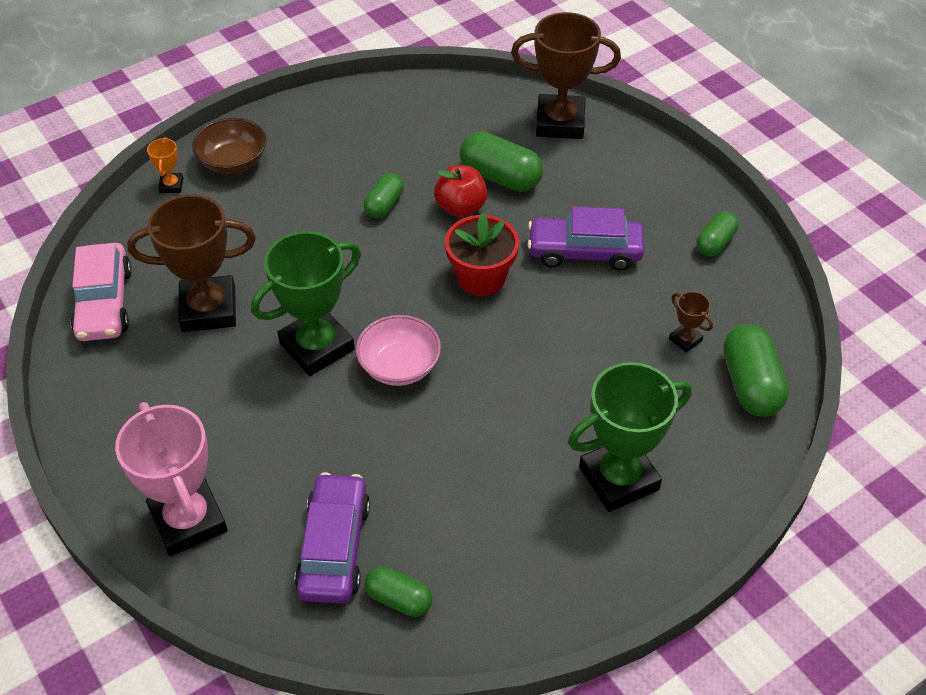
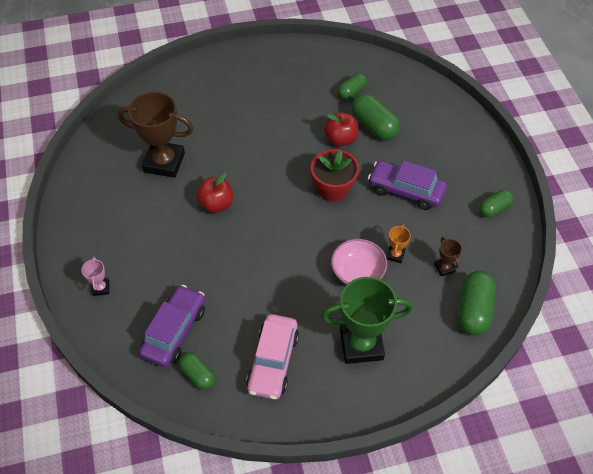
camera: 20 degrees right, 5 degrees up
(104, 303) = (108, 141): pink car -> pink car (273, 361)
(171, 185) = (175, 78): orange trophy -> orange trophy (395, 255)
(188, 520) = (101, 288): pink trophy -> pink trophy, size x0.44
(233, 162) = (216, 73): brown bowl -> none
(317, 346) = (216, 204): green trophy -> red apple
(384, 205) = (294, 125): green capsule -> green capsule (351, 92)
(399, 366) = (259, 231): pink bowl -> pink bowl (357, 272)
(560, 122) = (428, 99): brown trophy -> none

